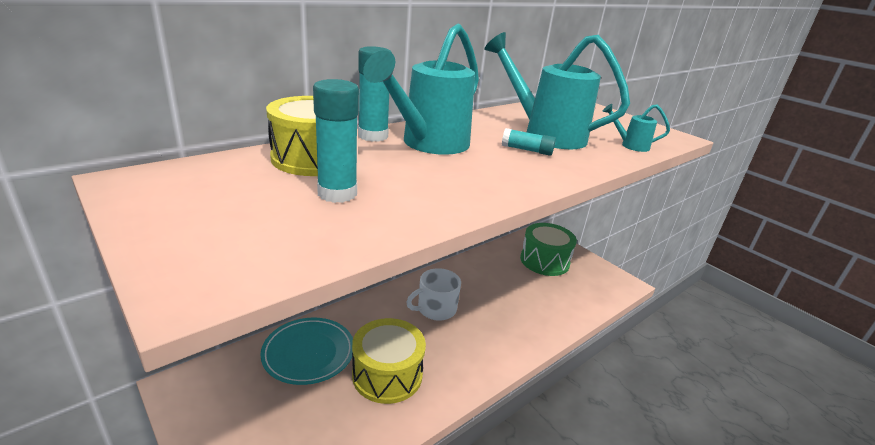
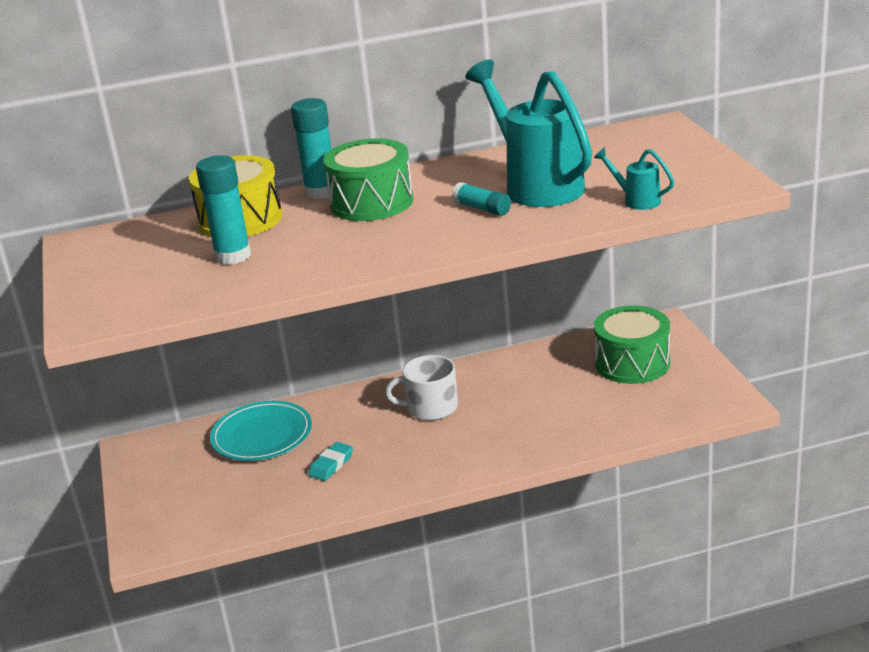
camera: 30 degrees right, 0 degrees up
(387, 374) = (331, 465): yellow drum -> turquoise eraser
(428, 145) = (371, 202): turquoise watering can -> green drum

